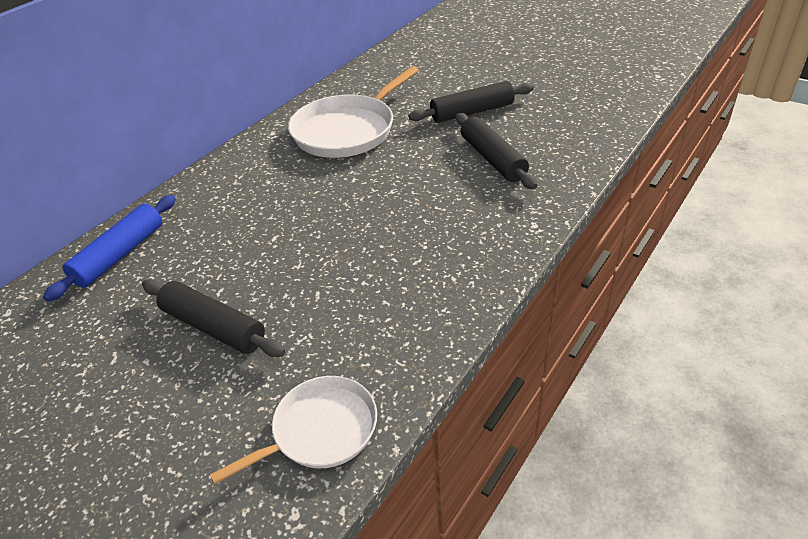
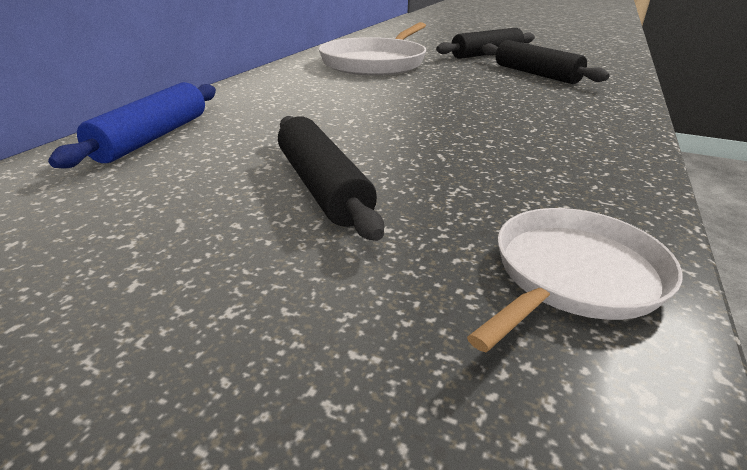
camera: 15 degrees left, 10 degrees down
(214, 327) = (322, 187): black rolling pin -> black rolling pin turned 45 degrees clockwise

